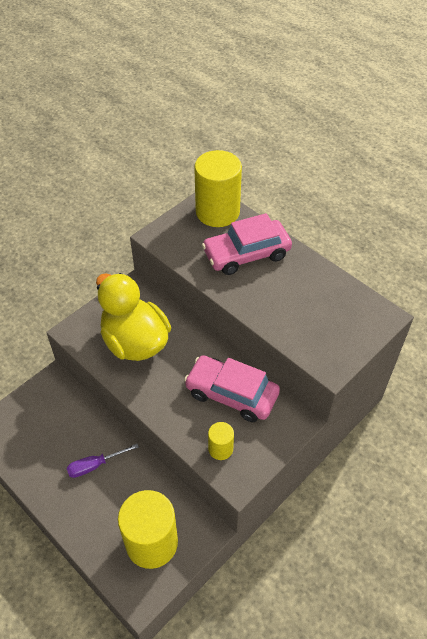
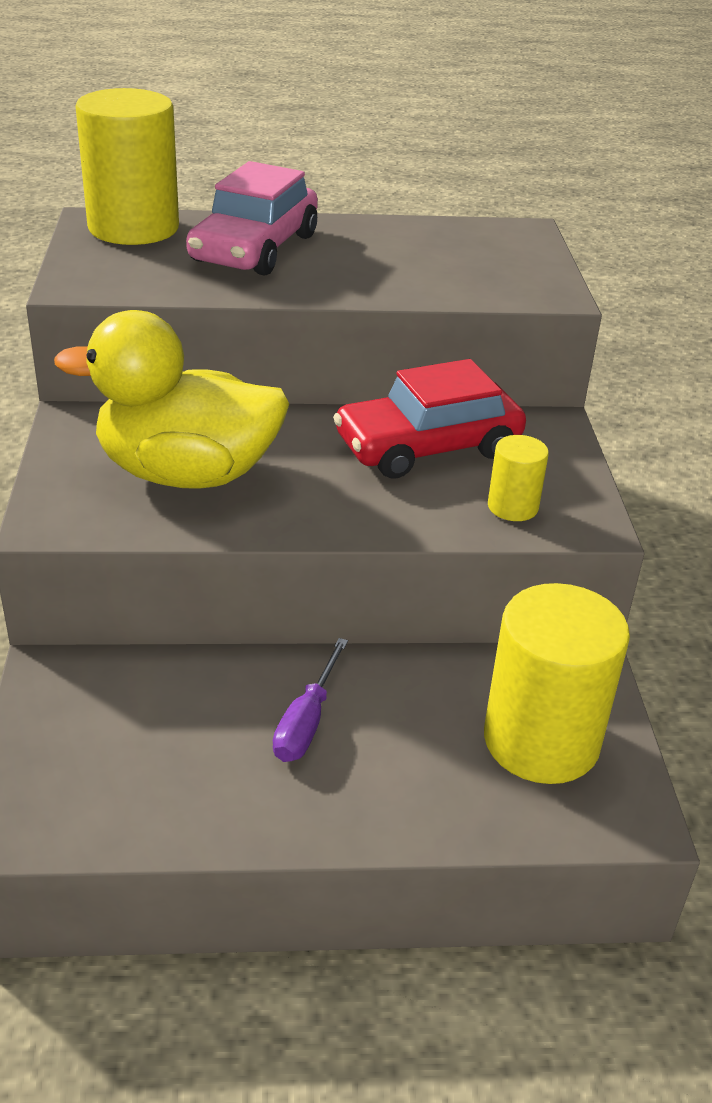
camera: 50 degrees left, 15 degrees down
(231, 394) = (428, 447): pink car -> red car

